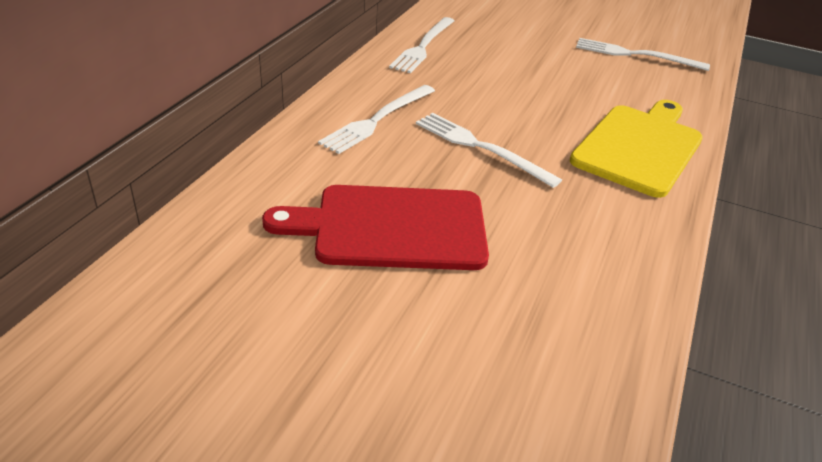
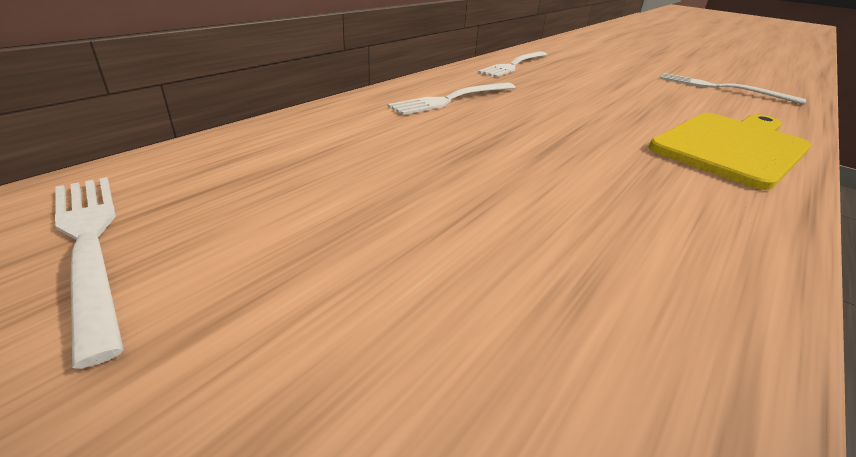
camera: 15 degrees right, 5 degrees down
(392, 227) = (429, 172): red cutting board -> none
(480, 147) = (550, 127): white fork -> white fork (89, 246)

